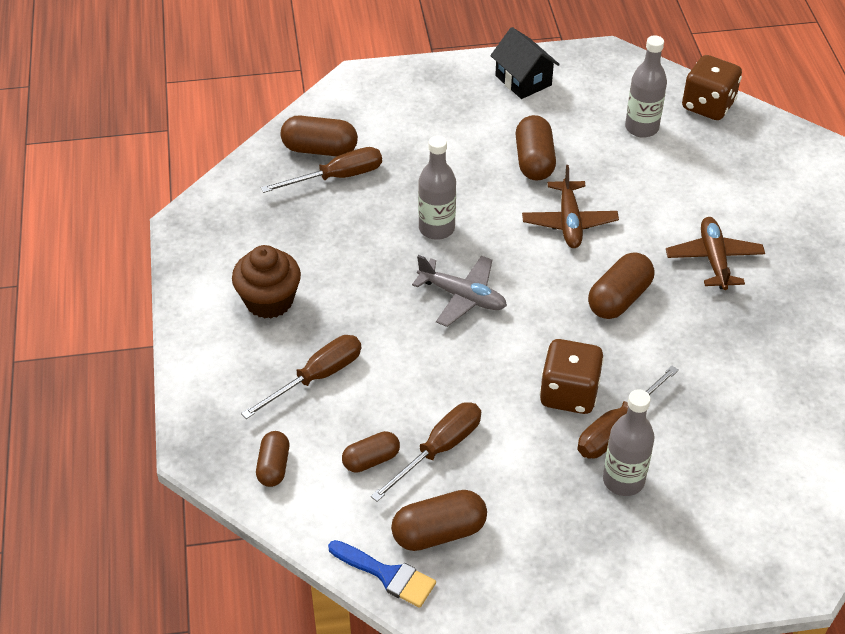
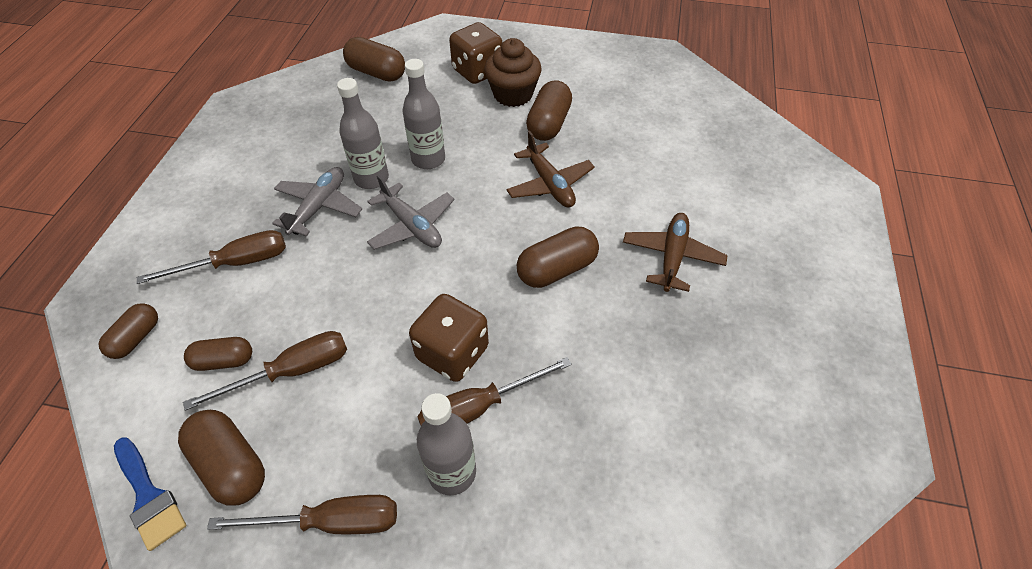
camera: 20 degrees right, 5 degrees up
(269, 301) = (248, 183): brown cupcake -> brown cupcake (513, 94)
(337, 177) = (375, 97): brown screwdriver -> brown screwdriver (331, 522)
(359, 304) = (319, 207): none -> grey plane
(439, 532) = (231, 465): brown capsule -> brown capsule turned 45 degrees clockwise
(523, 80) = (577, 58): black house -> none
(569, 222) = (549, 184): brown plane -> brown plane turned 45 degrees counterclockwise
(641, 128) = (662, 119): grey bottle -> grey bottle (371, 178)
(708, 105) = (734, 114): brown dice -> brown dice (477, 71)

